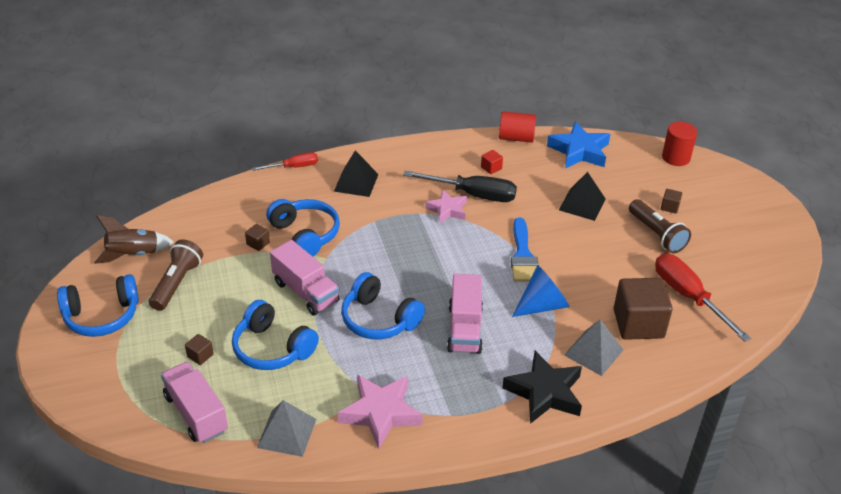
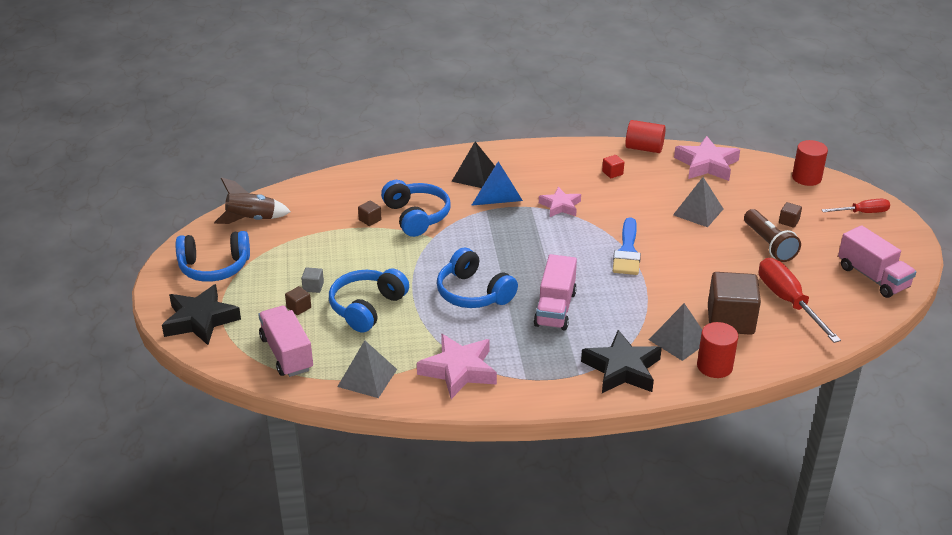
camera: 10 degrees right, 5 degrees down
(96, 382) = (200, 320): none -> black star
(177, 283) = (287, 246): brown flashlight -> none
(211, 329) = (313, 287): none -> grey cube
(272, 348) = (367, 308): blue headphones -> blue headphones turned 75 degrees clockwise
(293, 167) = (416, 157): red screwdriver -> red screwdriver (862, 212)
(306, 292) = (407, 264): pink truck -> pink truck (873, 277)
(473, 194) = (588, 195): black screwdriver -> none
(542, 305) = (637, 295): blue cone -> blue cone (502, 199)
(579, 151) = (706, 164): blue star -> pink star
(582, 204) = (698, 212): black pyramid -> grey pyramid
(634, 379) = (714, 366): none -> red cylinder

